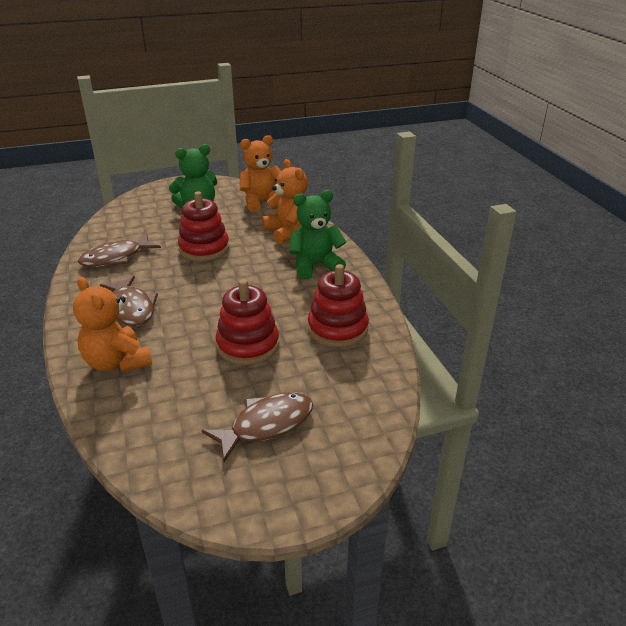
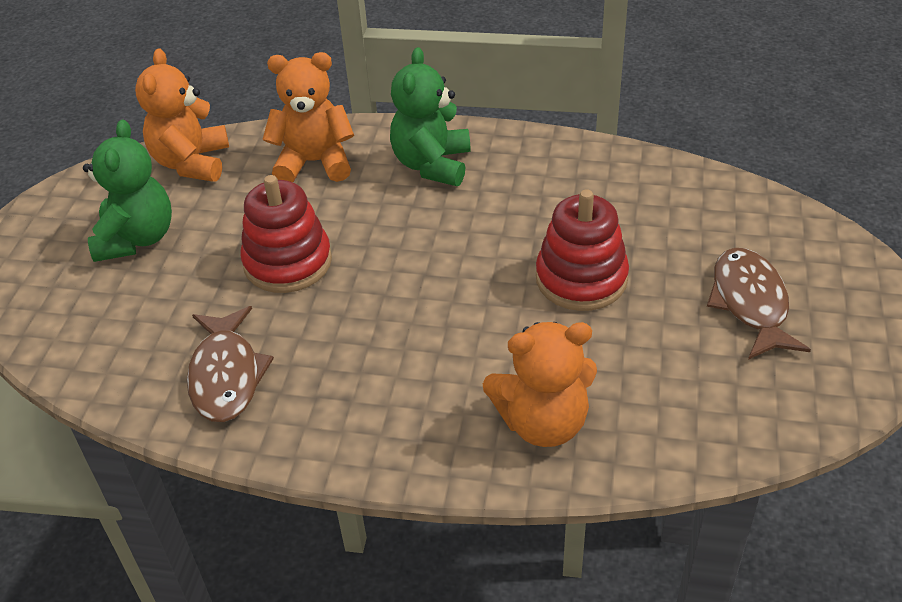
camera: 60 degrees left, 10 degrees up
(131, 308) = (406, 382): brown fish -> none
(337, 329) = (594, 190): red stacking toy -> none

